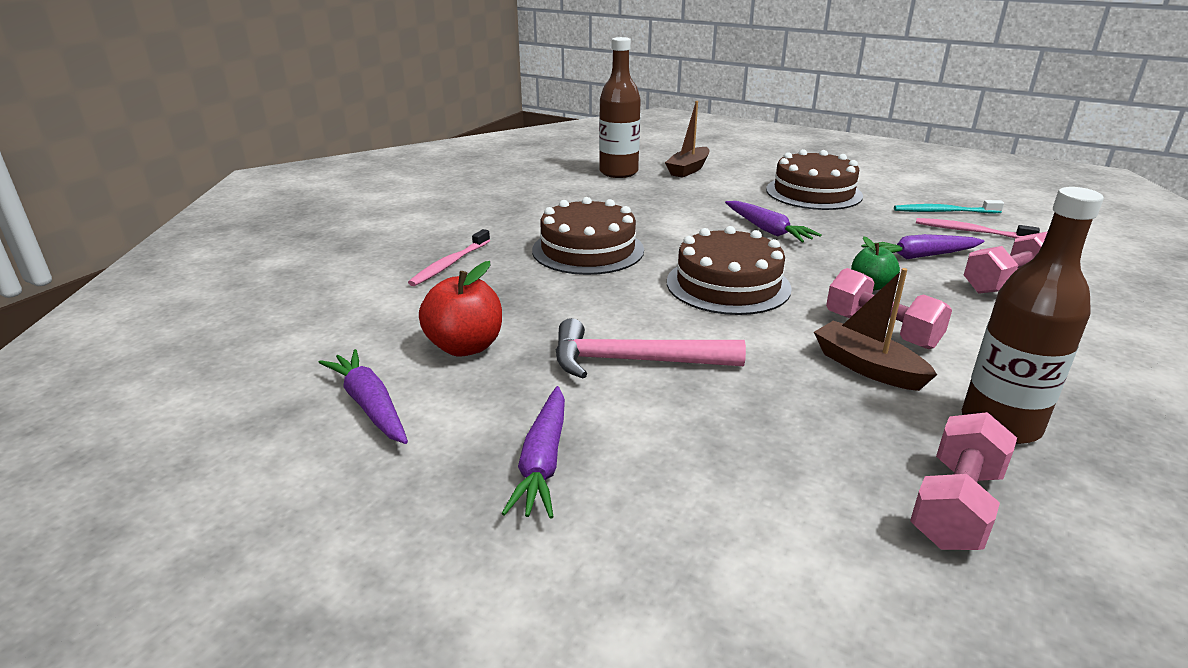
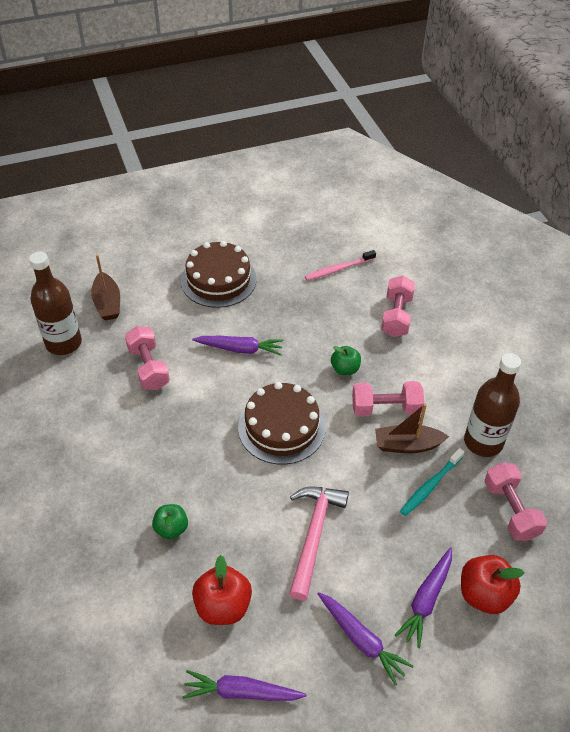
camera: 50 degrees left, 20 degrees up
(449, 264) = (104, 547): pink toothbrush -> none
(515, 283) = (171, 528): none -> green apple
(588, 250) = (167, 457): brown cake -> none
(634, 361) = (314, 535): pink hammer -> pink hammer turned 150 degrees clockwise
(662, 206) = (148, 367): none -> pink dumbbell
(775, 549) = (484, 594): none -> red apple
(920, 256) = (339, 317): purple carrot -> purple carrot (426, 600)
(943, 212) = (307, 254): turquoise toothbrush -> turquoise toothbrush (430, 486)

